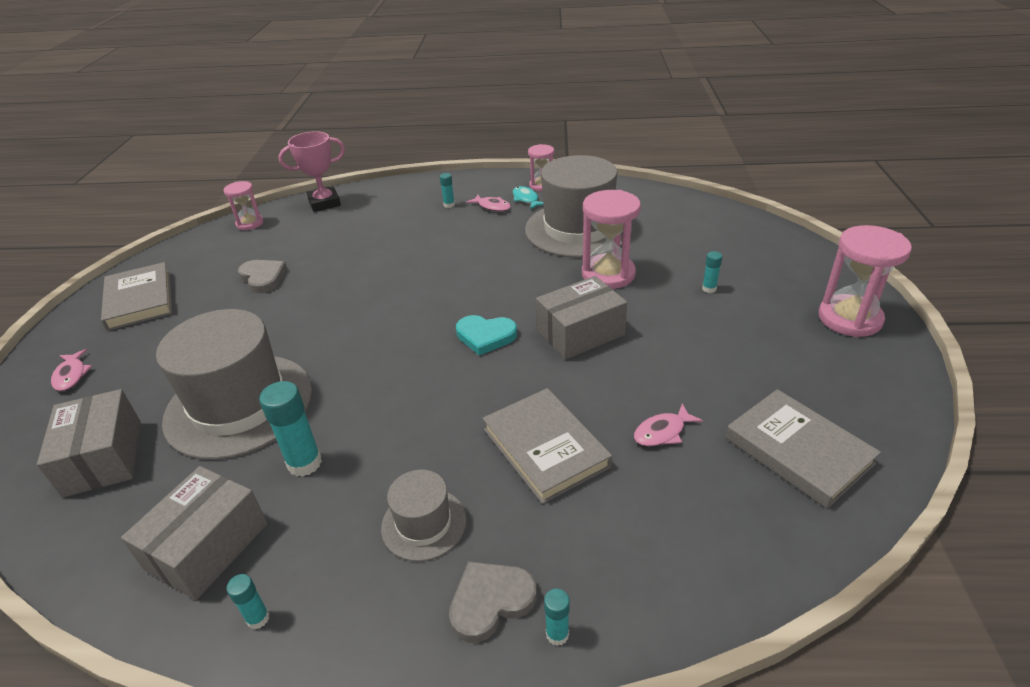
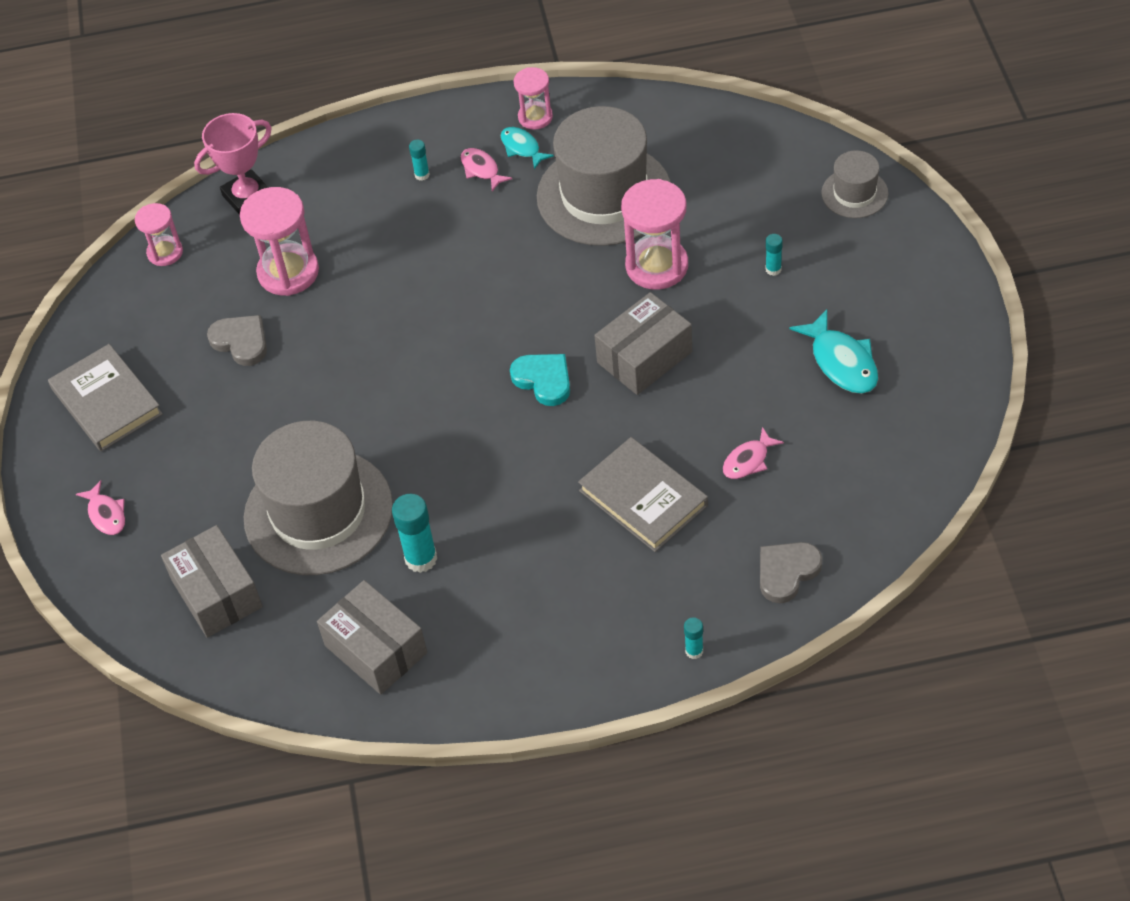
camera: 10 degrees left, 15 degrees up
(207, 546) = (376, 649): grey box -> grey box turned 60 degrees counterclockwise
(258, 618) = (454, 692): turquoise glue stick -> none
(424, 524) = (557, 590): grey hat -> grey hat (854, 193)
(485, 336) = (543, 380): turquoise heart -> turquoise heart turned 135 degrees counterclockwise
(490, 601) = (635, 639): grey heart -> grey heart (786, 572)
(492, 207) = (481, 169): pink fish -> pink fish turned 150 degrees counterclockwise
(768, 363) = (841, 362): none -> turquoise fish
(798, 450) = (871, 456): grey book -> none
(849, 318) = (922, 287): pink hourglass -> pink hourglass (288, 272)

